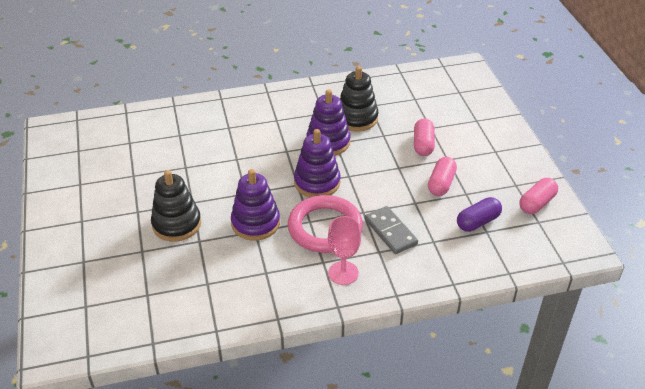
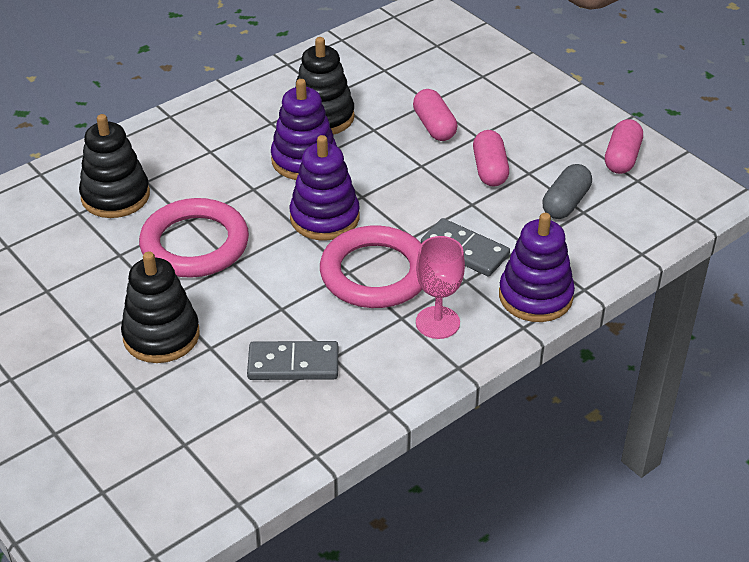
camera: 25 degrees left, 0 degrees up
(205, 131) = (115, 196): none -> black stacking toy
(231, 174) = (195, 244): none -> pink ring
(239, 268) = (293, 364): none -> grey domino
(255, 223) = (275, 298): purple stacking toy -> purple stacking toy (535, 296)
(478, 222) = (566, 203): purple capsule -> grey capsule

